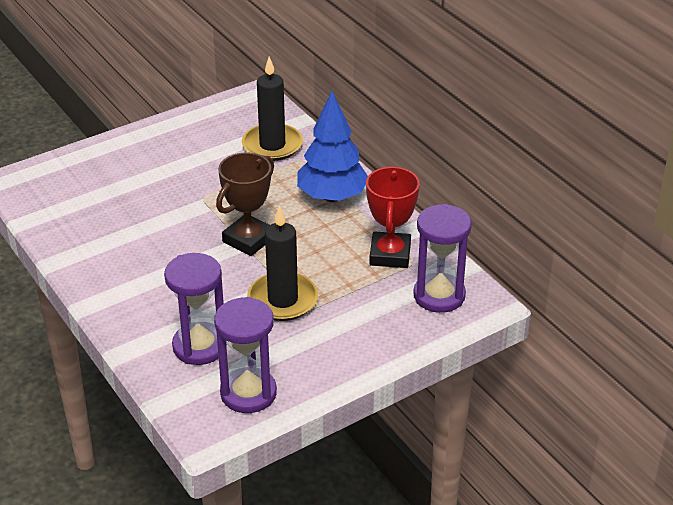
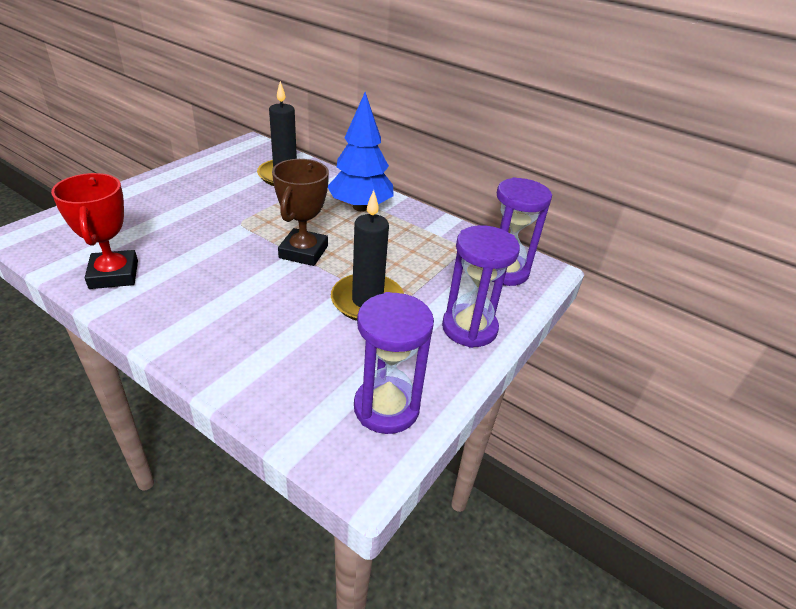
camera: 25 degrees left, 0 degrees up
(199, 346) = (305, 366): purple hourglass -> purple hourglass (469, 328)
(390, 254) = (439, 245): red trophy -> red trophy (114, 274)

